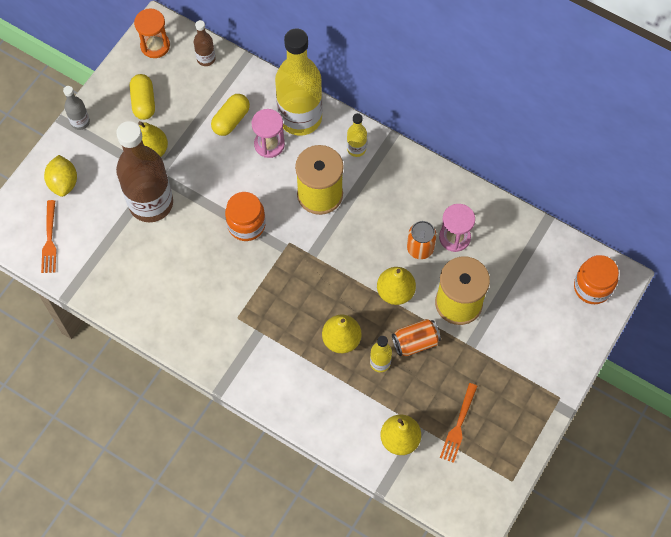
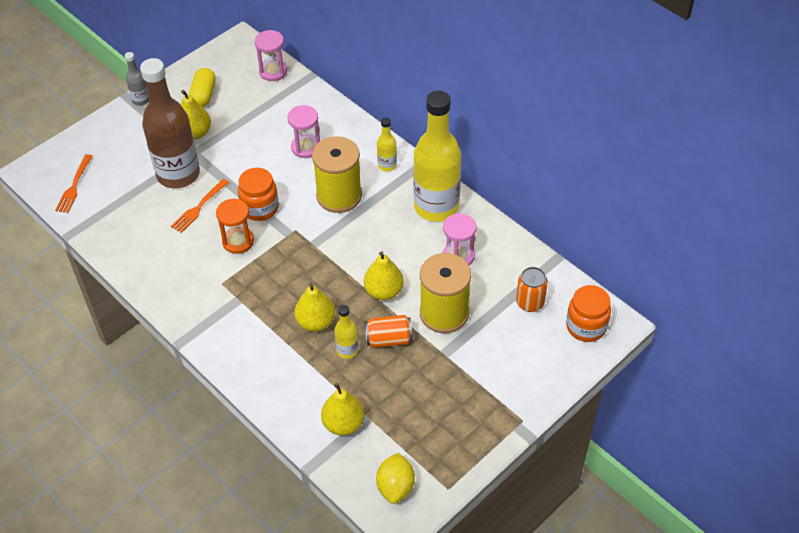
camera: 15 degrees right, 15 degrees down
(63, 183) = (106, 144): yellow lemon -> yellow lemon (395, 487)
(155, 46) = (231, 54): orange hourglass -> orange hourglass (238, 241)
(206, 59) = (273, 71): brown bottle -> pink hourglass
(231, 120) = (278, 122): yellow capsule -> none
(300, 118) = (342, 131): yellow bottle -> yellow bottle (436, 206)
(420, 248) = (421, 259): orange can -> orange can (530, 302)
(458, 425) = (408, 424): orange fork -> orange fork (199, 207)

